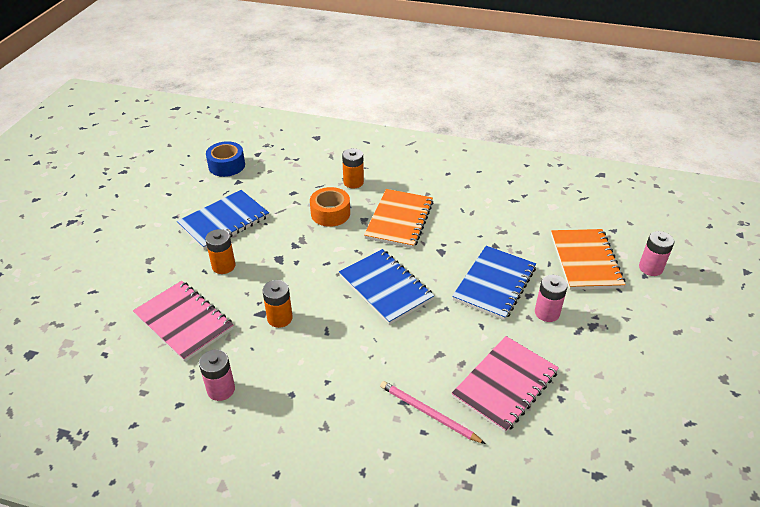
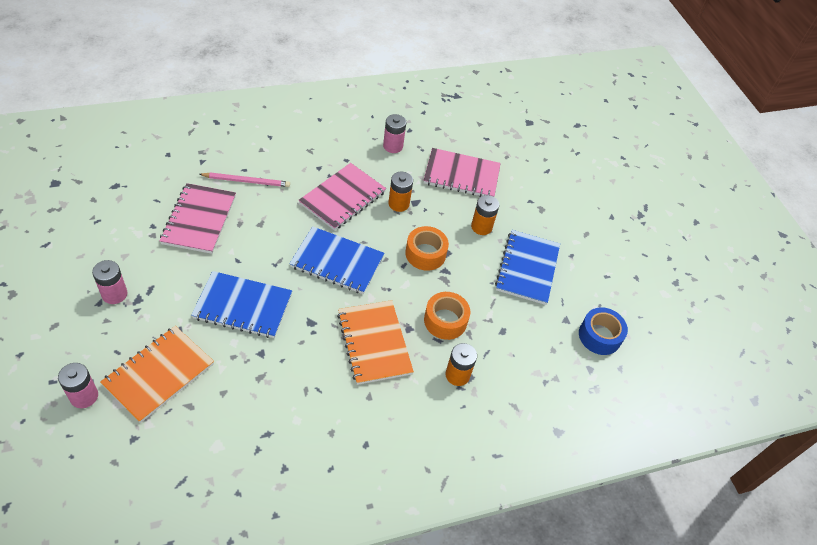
camera: 140 degrees right, 10 degrees up
(298, 264) = (425, 254): none -> orange tape
(333, 348) = (342, 198): none -> pink notebook
(494, 284) = (243, 306): blue notebook -> blue notebook turned 75 degrees counterclockwise
(547, 313) = (183, 295): pink battery -> pink battery (114, 294)
(585, 261) = (159, 374): orange notebook -> orange notebook turned 75 degrees clockwise

